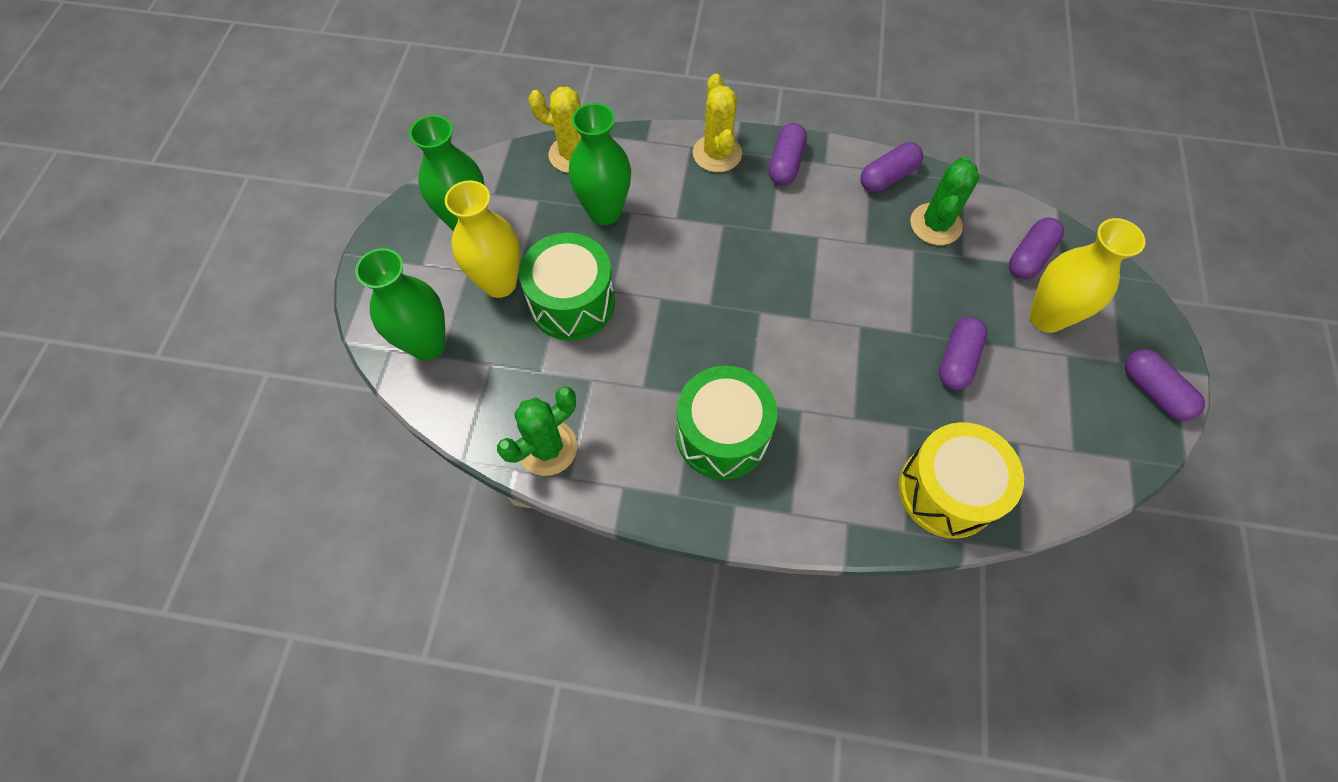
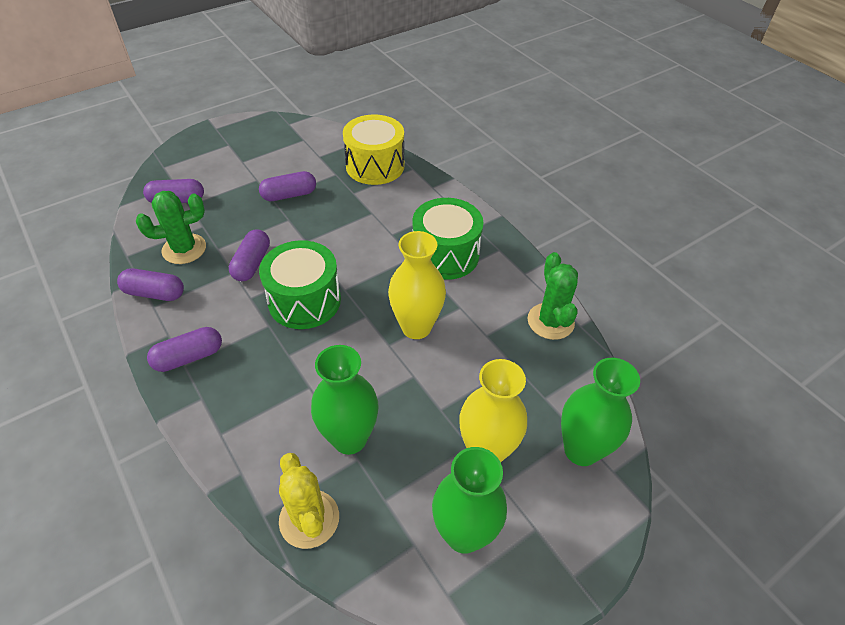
camera: 135 degrees left, 15 degrees down
(547, 448) = (550, 321): green cactus -> green cactus turned 75 degrees clockwise
(572, 302) = (449, 391): green drum -> green drum (304, 300)
(717, 153) = (214, 408): yellow cactus -> none
(1046, 317) = (221, 177): yellow vase -> yellow vase (416, 327)
(1153, 391) = (237, 129): purple capsule -> purple capsule (252, 263)

